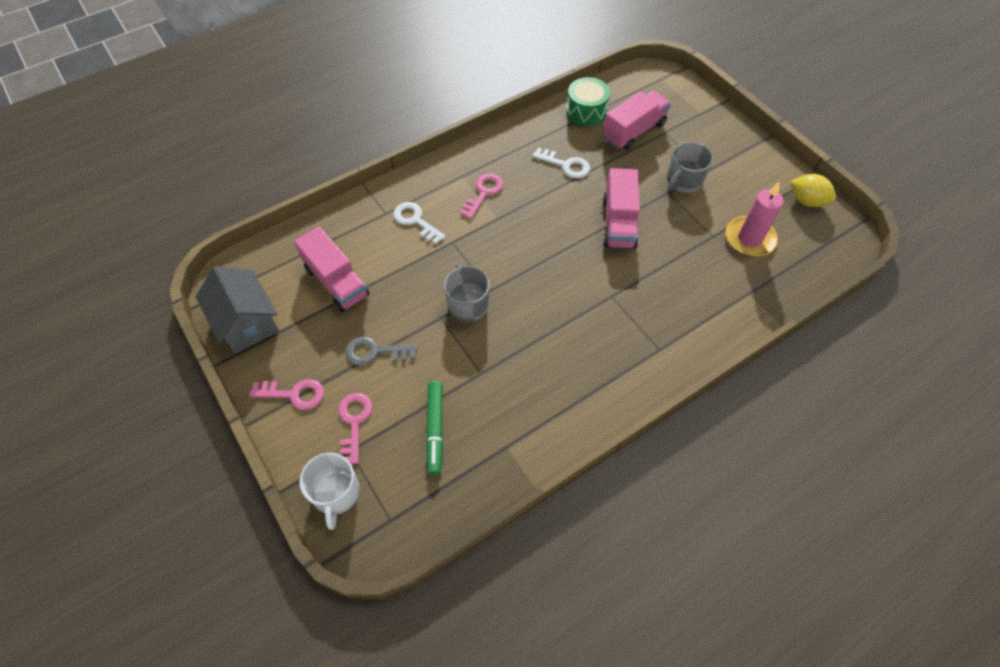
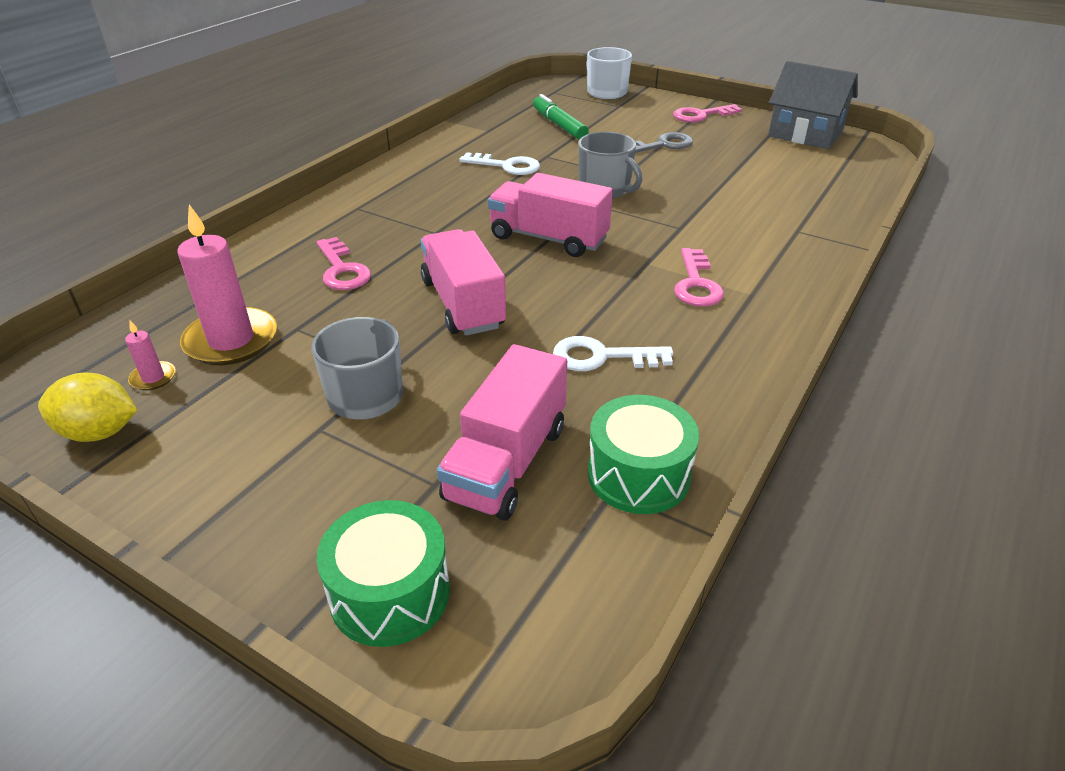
camera: 155 degrees right, 20 degrees down
(336, 282) = (765, 171): pink truck -> pink truck (548, 238)
(354, 422) = (632, 115): pink key -> pink key (342, 270)
(415, 221) = (750, 233): white key -> white key (506, 166)
(690, 103) = (390, 593): none -> green drum
(788, 226) = (153, 378): none -> pink candle

